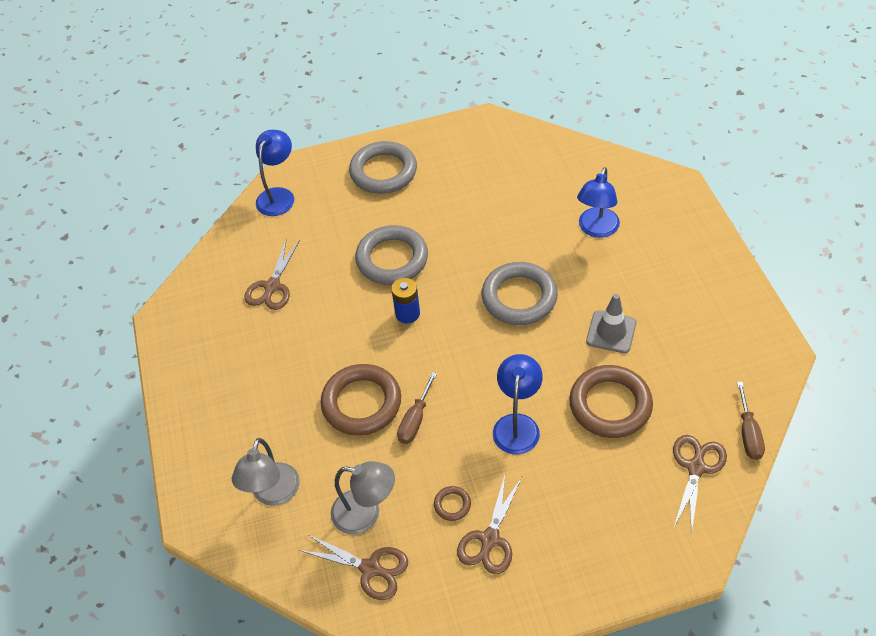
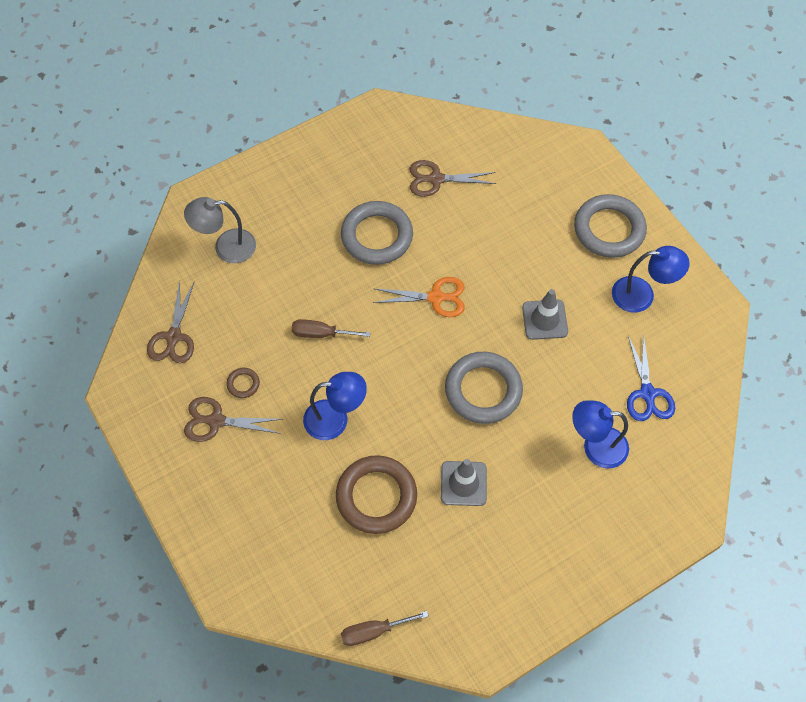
camera: 70 degrees right, 10 degrees up
(279, 195) = (546, 150): blue lamp -> blue lamp (642, 295)
(361, 403) = (328, 287): brown ring -> none
(366, 514) = (221, 320): grey lamp -> none
(392, 259) = (498, 267): grey ring -> grey ring (377, 236)
(407, 313) = (436, 297): blue battery -> orange scissors
(460, 236) = (544, 320): none -> grey traffic cone
(555, 184) = (647, 394): none -> blue scissors
(696, 467) = (324, 585): brown scissors -> none

